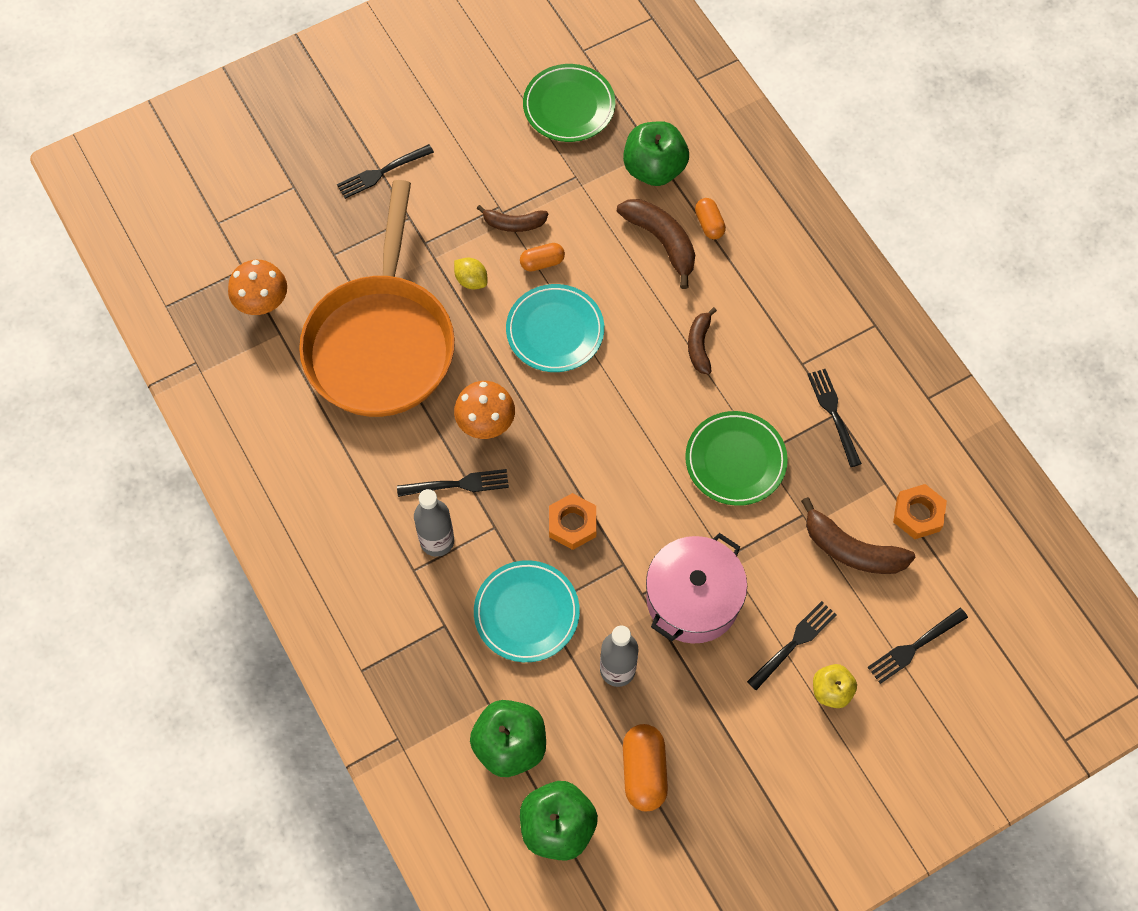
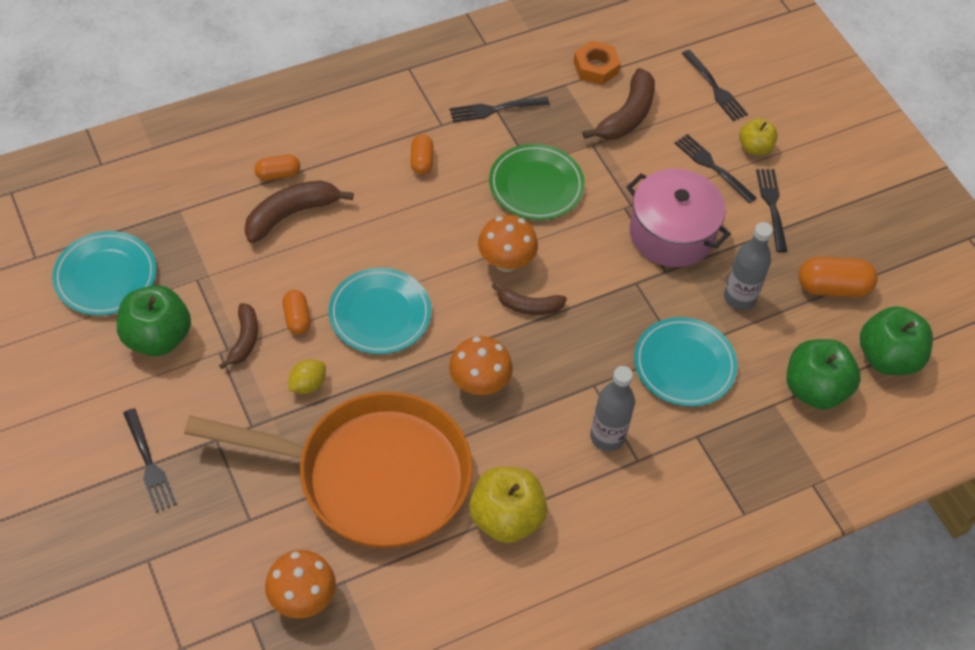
camera: 90 degrees left, 10 degrees down
(345, 456) = (506, 518): none -> yellow apple
(458, 484) = (546, 413): black fork -> black fork (772, 206)
(569, 106) = (106, 277): green plate -> turquoise plate
(572, 524) = (593, 319): orange nut -> none
(632, 438) = (506, 262): none -> orange mushroom
(654, 169) = (203, 211): green apple -> green apple (157, 337)
(699, 345) = (412, 198): brown banana -> brown banana (529, 306)
(749, 349) = (421, 161): none -> orange capsule

